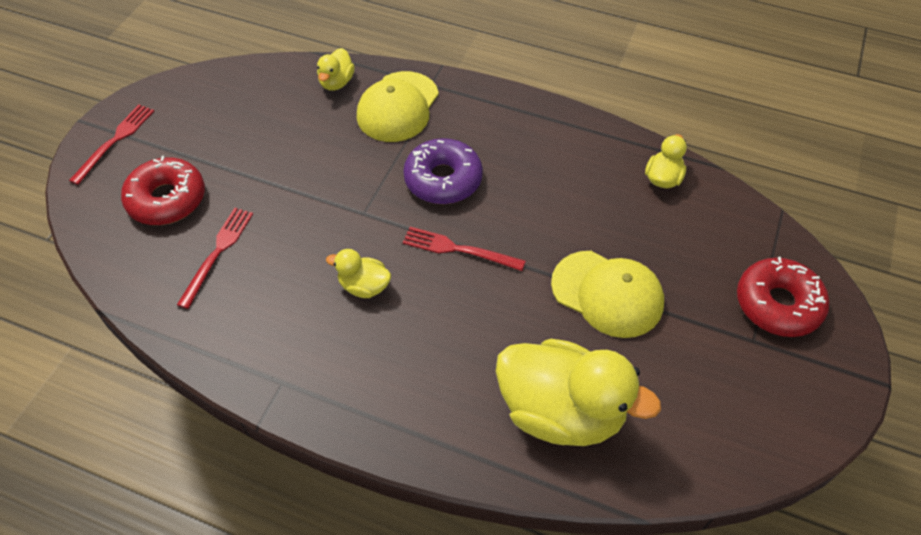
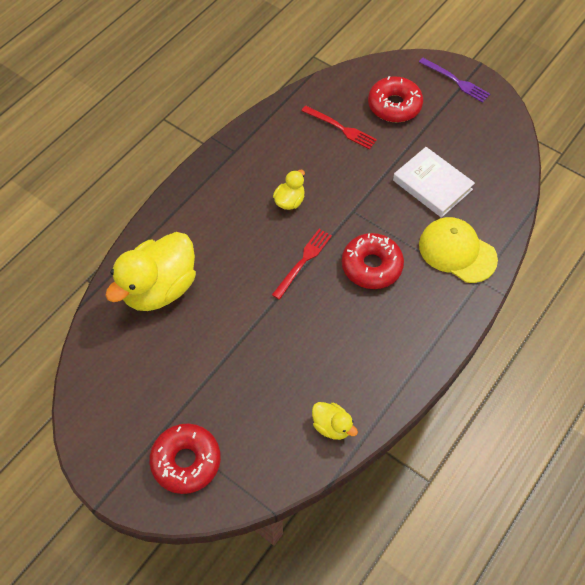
camera: 105 degrees right, 5 degrees up
(115, 141) = (455, 81): red fork -> purple fork
(303, 141) = (432, 185): none -> white book
(336, 82) = (494, 215): yellow duck -> none
(443, 179) = (371, 266): purple donut -> red donut
(607, 294) = (235, 345): yellow cap -> none

